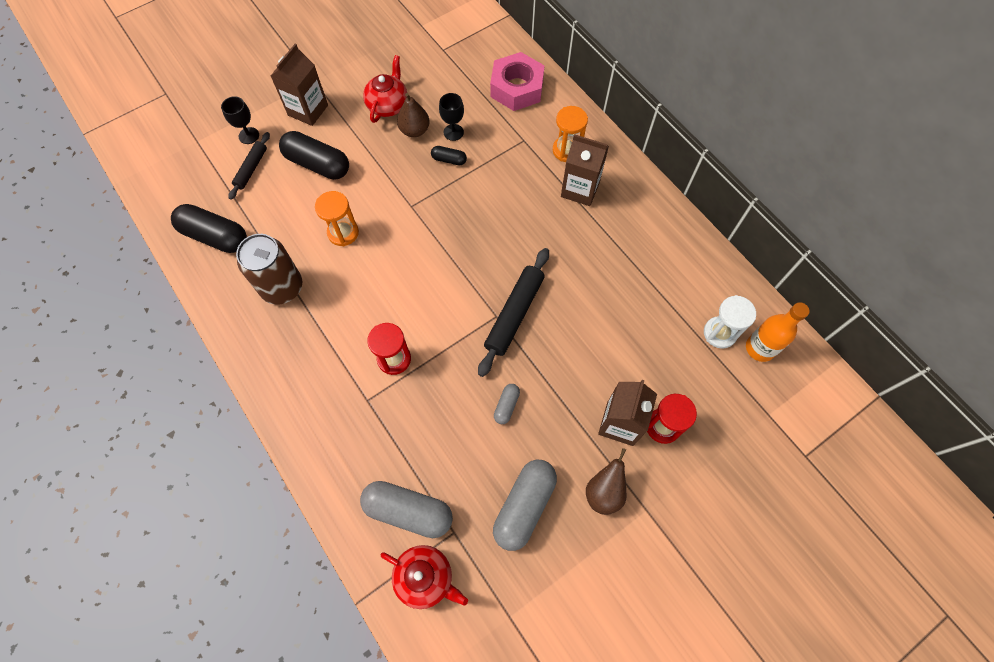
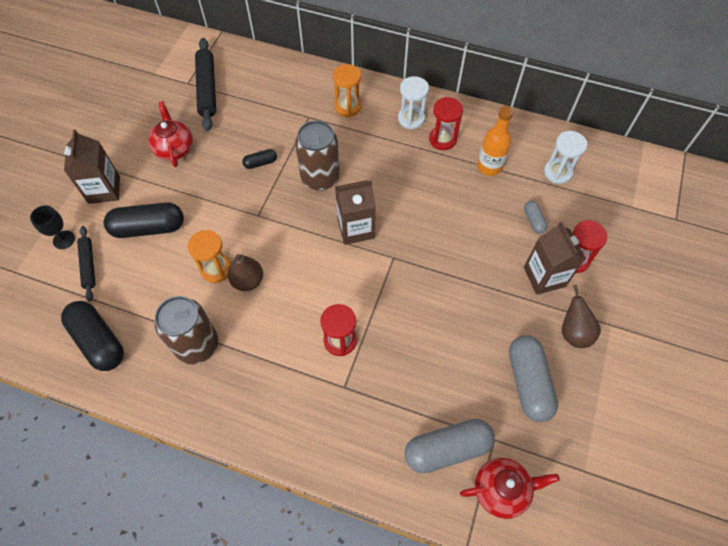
camera: 35 degrees left, 5 degrees down
(215, 236) = (98, 341): black capsule -> black capsule turned 60 degrees clockwise
(414, 130) = (213, 156): brown pear -> brown pear (248, 281)
(453, 132) = (247, 140): black goblet -> none
(489, 203) = (320, 178): none -> brown can
(506, 406) = (455, 318): grey capsule -> grey capsule (533, 220)
(514, 314) = (406, 247): black rolling pin -> black rolling pin (207, 89)
(517, 88) = (272, 81): pink nut -> none
(580, 189) = (380, 129): brown carton -> brown carton (355, 228)
(617, 196) = (411, 119): none -> white hourglass
(631, 233) = (442, 139): none -> red hourglass
(760, 348) = (591, 166): orange bottle -> orange bottle (489, 166)

